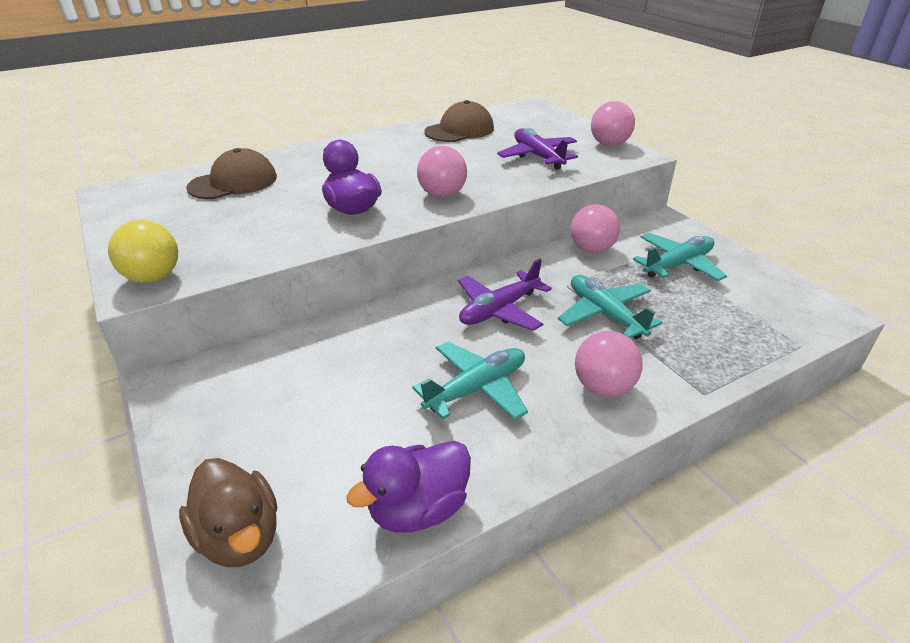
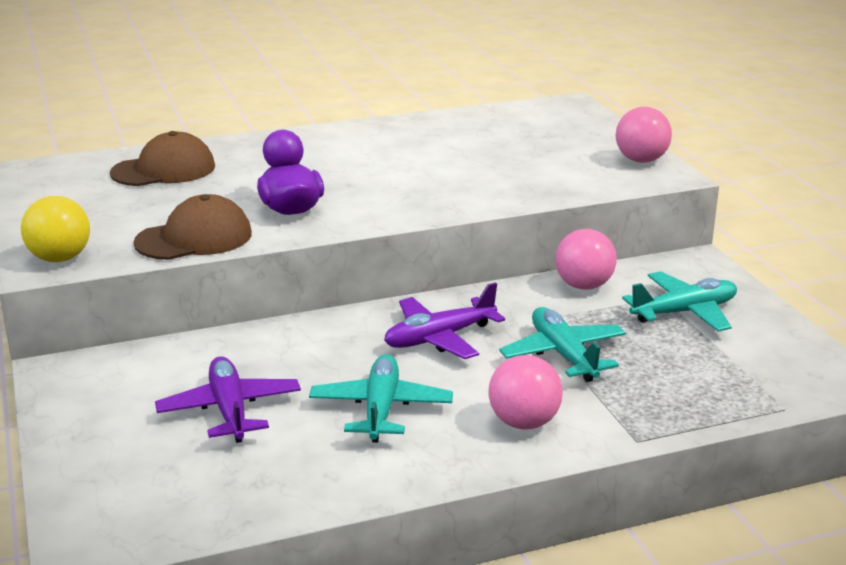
camera: 10 degrees right, 10 degrees down
(240, 536) = (103, 499): brown duck -> none
(418, 509) = (281, 499): purple duck -> none
(442, 195) = (401, 202): pink ball -> none
(459, 130) = (456, 129): brown cap -> brown cap (194, 238)
(476, 389) = (381, 409): turquoise plane -> turquoise plane turned 60 degrees counterclockwise
(538, 156) = (540, 168): purple plane -> purple plane (230, 410)

